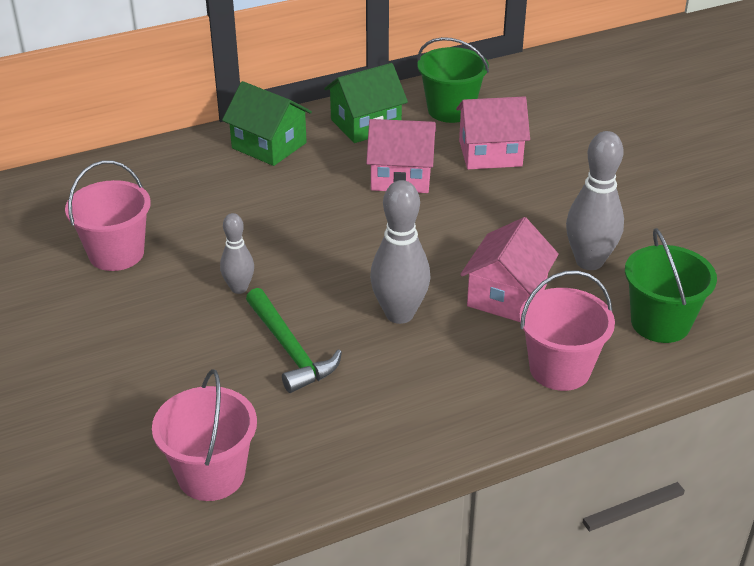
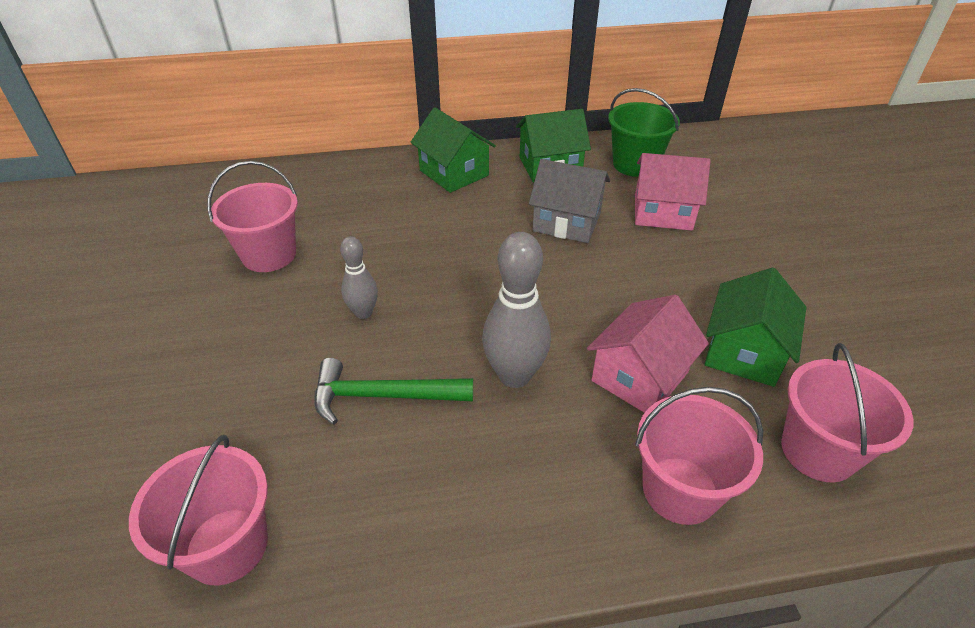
camera: 15 degrees right, 5 degrees up
(290, 350) = (383, 396): green hammer -> green hammer turned 105 degrees clockwise
(401, 176) = (566, 222): pink house -> grey house
(589, 261) = (744, 352): grey bowling pin -> green house
(660, 323) = (818, 451): green bucket -> pink bucket

